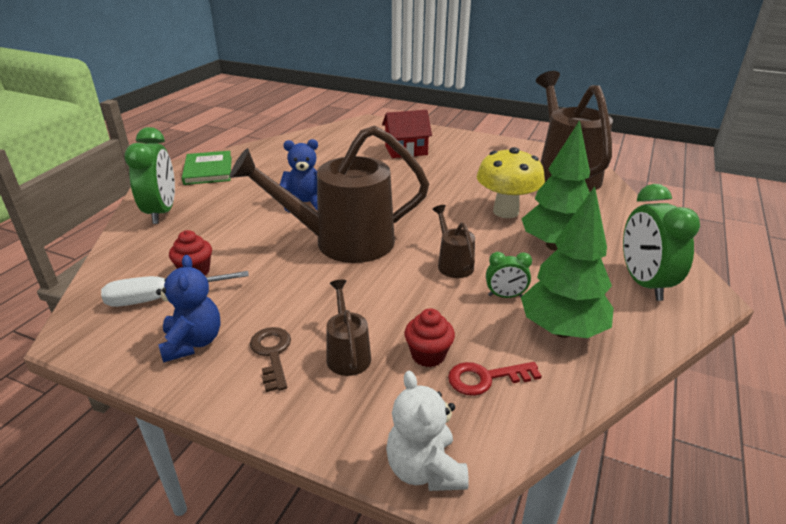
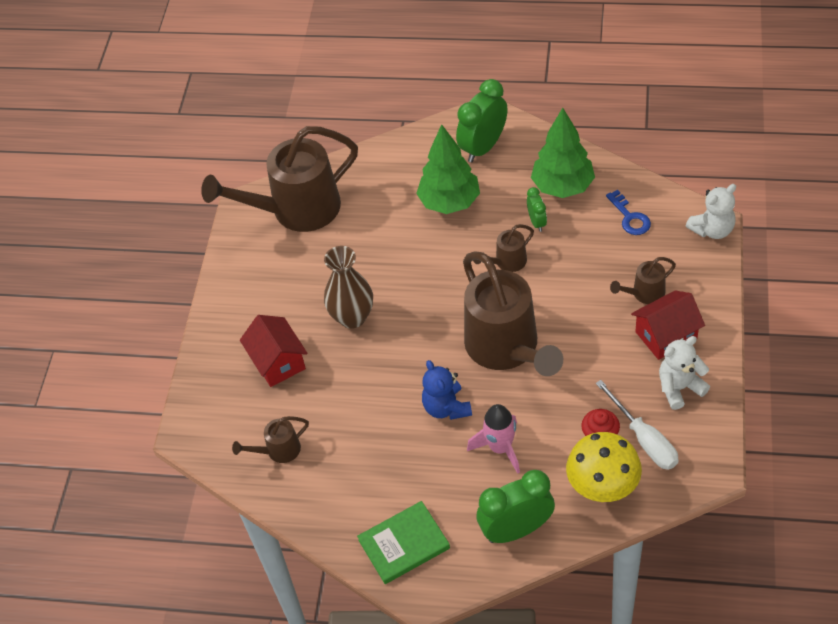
camera: 100 degrees left, 20 degrees up
(193, 342) = (679, 388): blue teddy bear -> white teddy bear
(242, 219) = (500, 448): none -> pink rocket
(272, 354) = (666, 335): brown key -> red house
(329, 143) = (278, 451): none -> brown watering can
(428, 355) = (623, 250): red cupcake -> none
(430, 180) = (352, 317): none -> brown vase
(485, 378) = (630, 217): red key -> blue key
(505, 211) = (400, 243): yellow mushroom -> yellow mushroom (602, 489)
(643, 283) = (483, 147): green clock -> green clock turned 150 degrees clockwise

